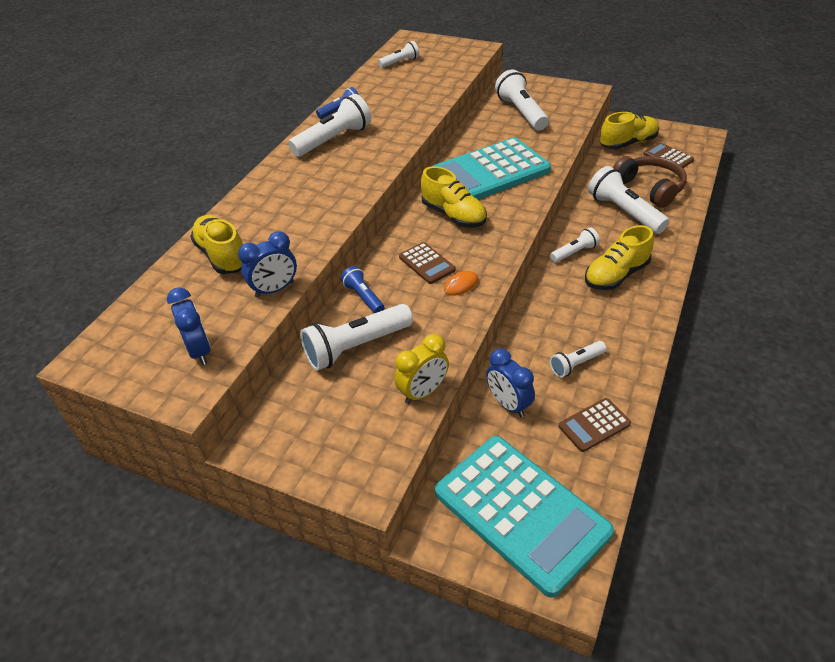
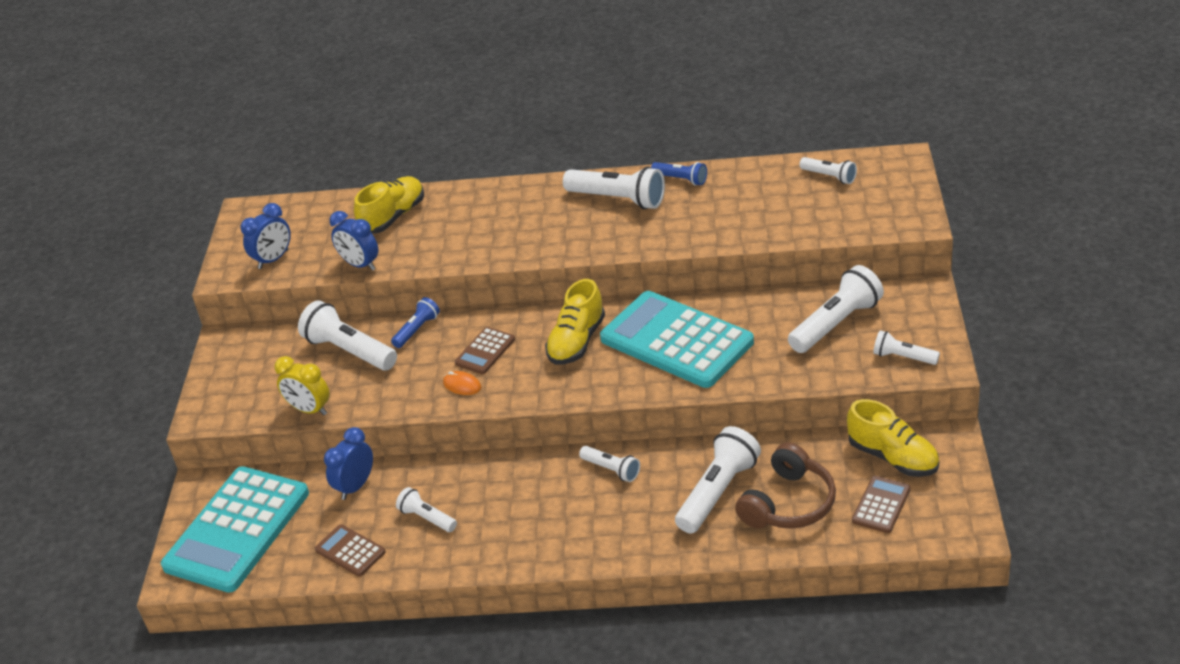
camera: 70 degrees right, 5 degrees down
(571, 100) = (903, 357): none -> white flashlight
(616, 275) = (586, 514): yellow shoe -> none

